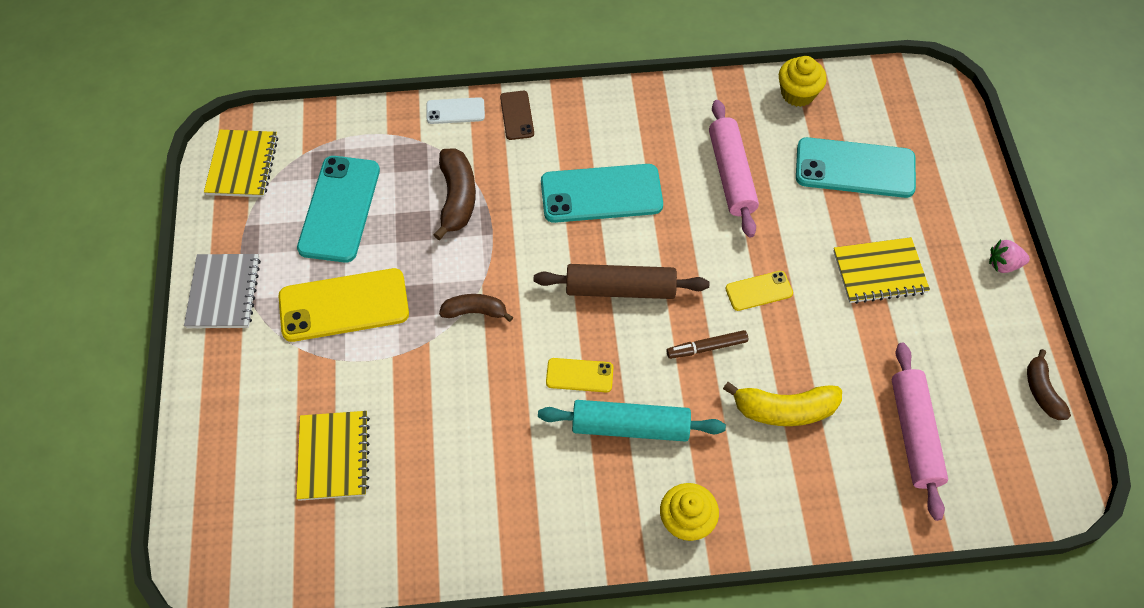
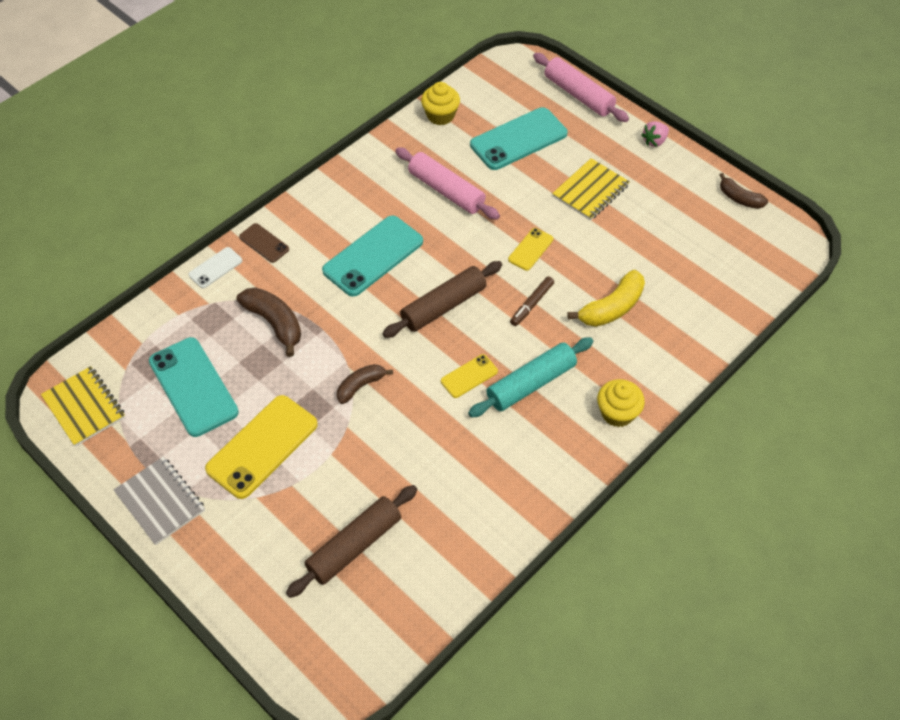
camera: 40 degrees left, 5 degrees down
(333, 456) = (354, 546): yellow notebook -> brown rolling pin
(914, 434) = (695, 270): pink rolling pin -> pink rolling pin (578, 95)

